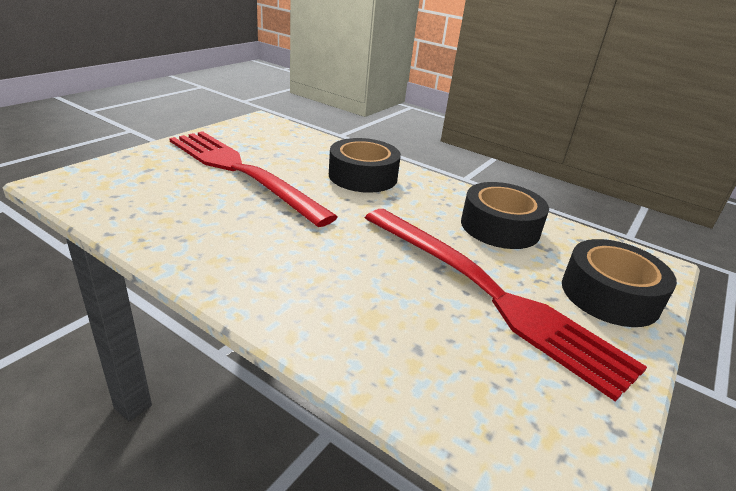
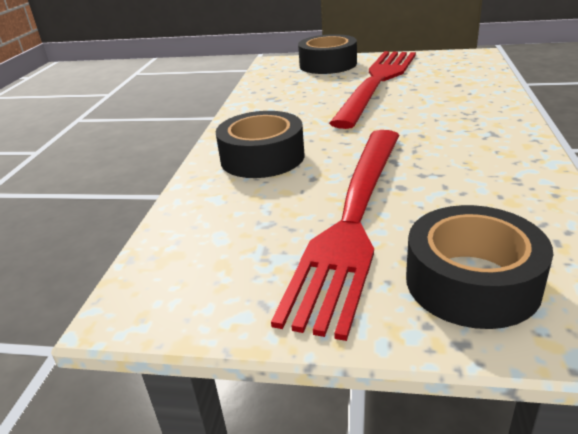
camera: 110 degrees left, 0 degrees up
(500, 227) = (285, 95): black tape -> black tape (472, 282)

